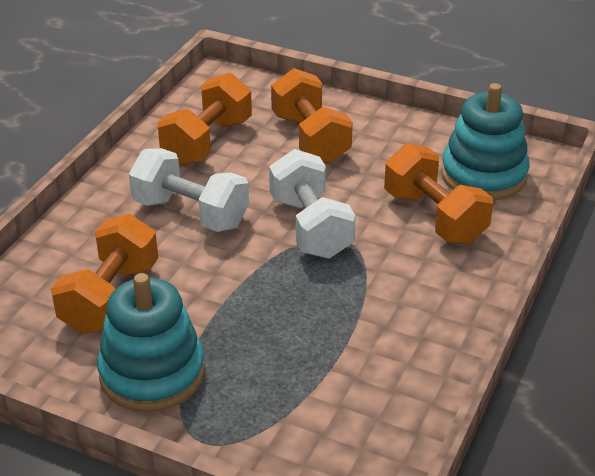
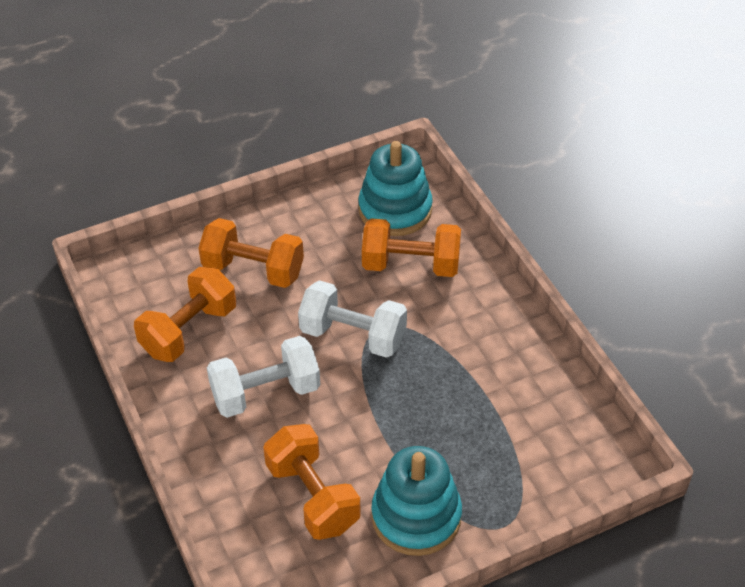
camera: 50 degrees left, 10 degrees up
(207, 142) = (189, 330): orange dumbbell -> orange dumbbell turned 60 degrees clockwise

